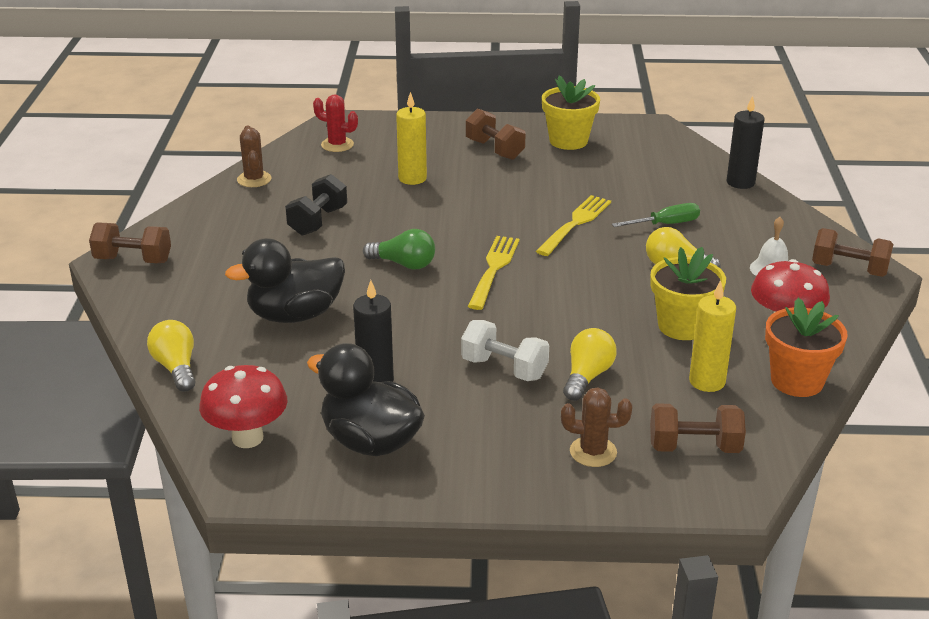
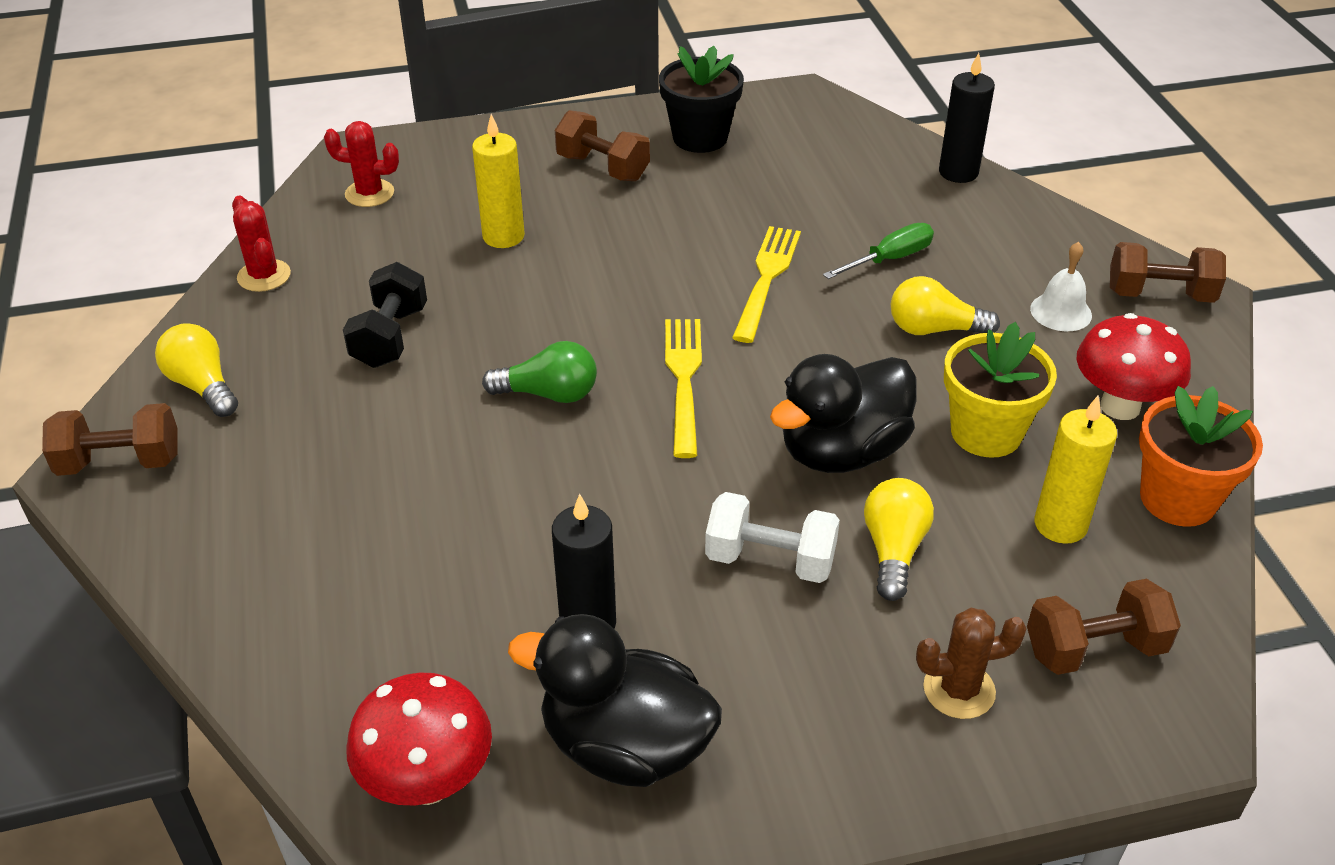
camera: 15 degrees left, 10 degrees up
(176, 368) = (263, 664): yellow light bulb -> yellow light bulb (203, 386)
(254, 179) = (264, 276): brown cactus -> red cactus
(295, 315) = (418, 521): black duck -> black duck (842, 451)
(568, 141) = (700, 137): yellow flower pot -> black flower pot

